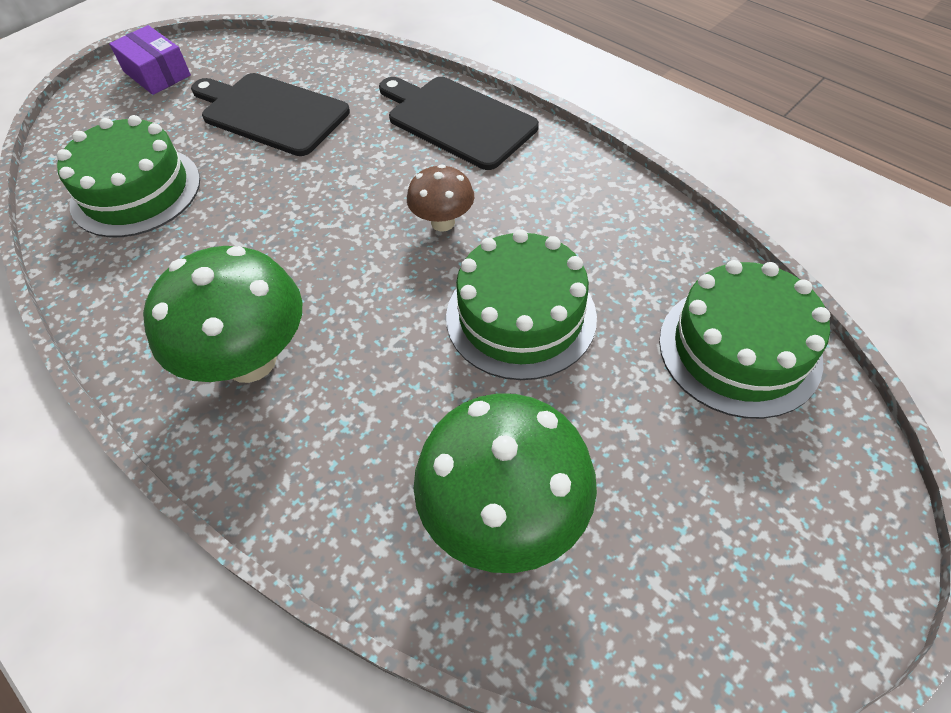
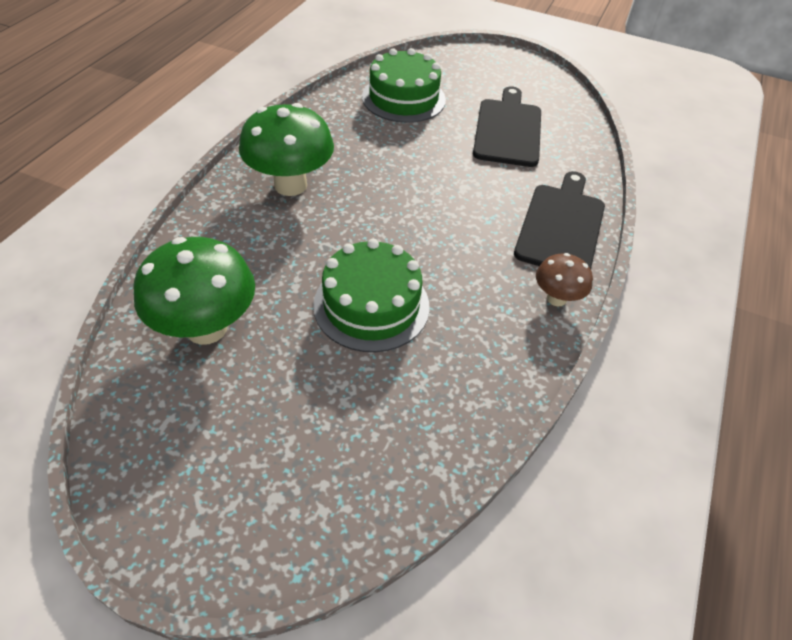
camera: 65 degrees right, 5 degrees down
(157, 73) = (514, 70): purple box -> none
(443, 222) = (444, 243): brown mushroom -> brown mushroom (556, 298)
(739, 349) = (388, 453): green cake -> none

